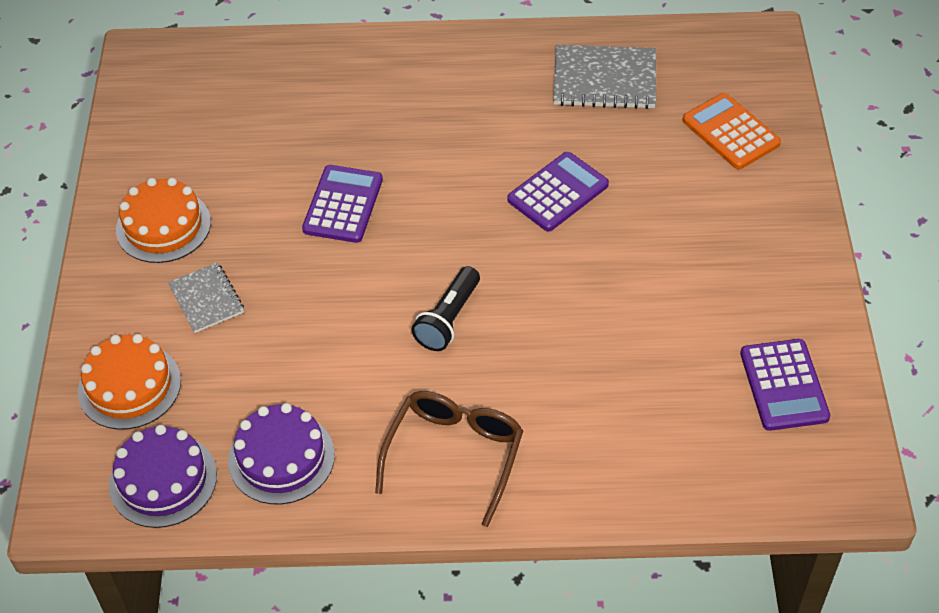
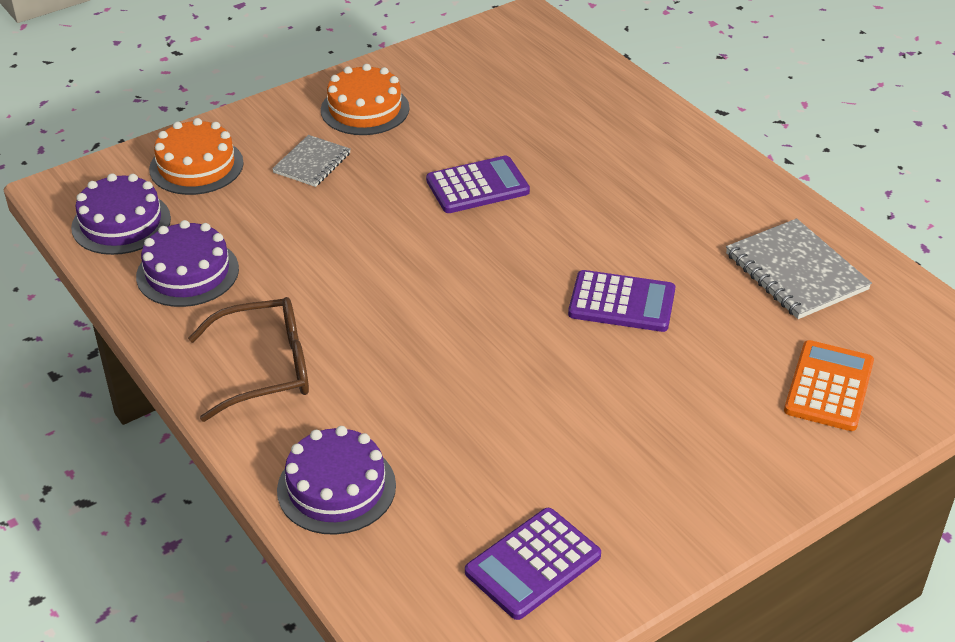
camera: 55 degrees right, 10 degrees down
(448, 319) = (410, 300): black flashlight -> none
(626, 468) = (336, 487): none -> purple cake

